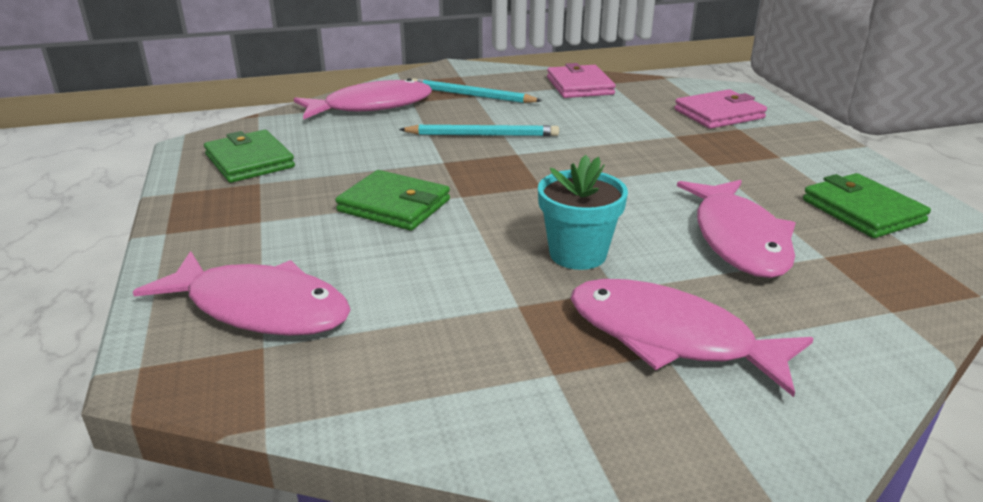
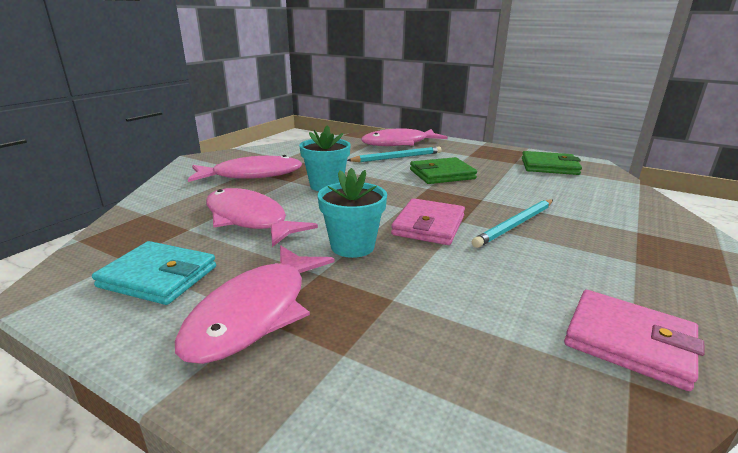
camera: 135 degrees right, 5 degrees down
(371, 106) = (634, 215): pink fish -> pink fish (255, 312)
(472, 95) = (636, 260): turquoise pencil -> turquoise pencil (397, 157)
(656, 172) = (352, 246): none -> turquoise flower pot
(719, 114) = (398, 378): pink wallet -> pink wallet (428, 225)
(862, 211) = (158, 277): green wallet -> turquoise wallet

